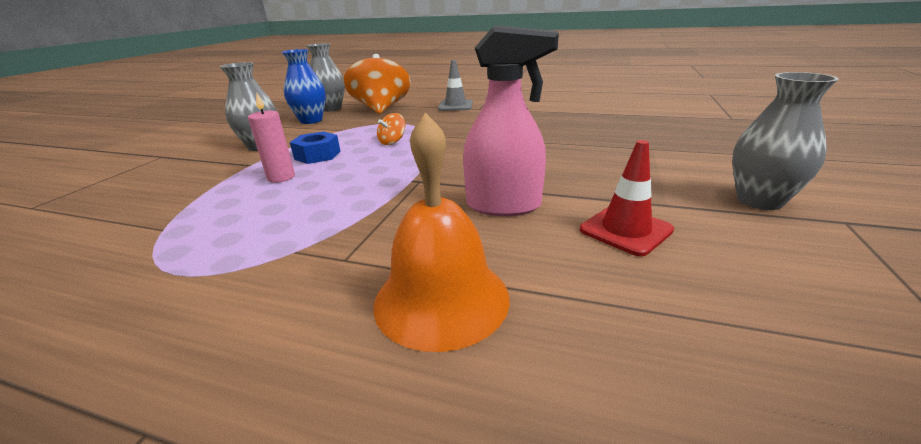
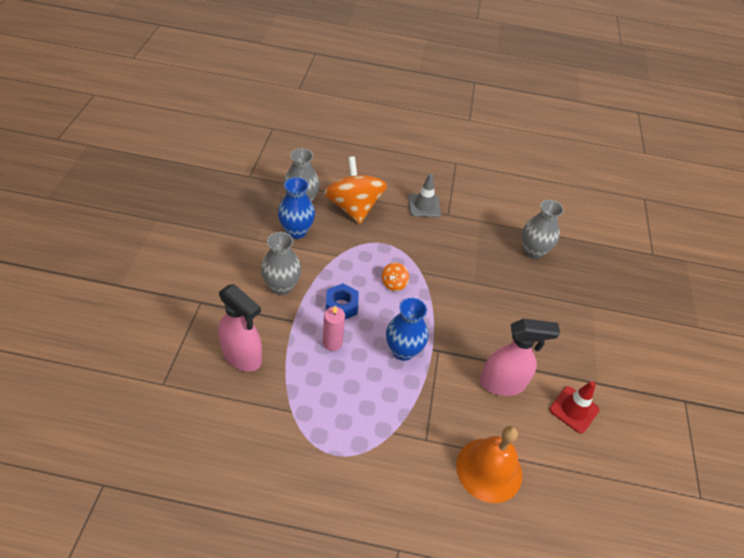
camera: 15 degrees left, 20 degrees up
(158, 187) = (242, 356): none -> pink spray bottle
(369, 181) = (403, 351): none -> blue vase
(759, 201) = (647, 379): grey vase -> grey vase (533, 251)

